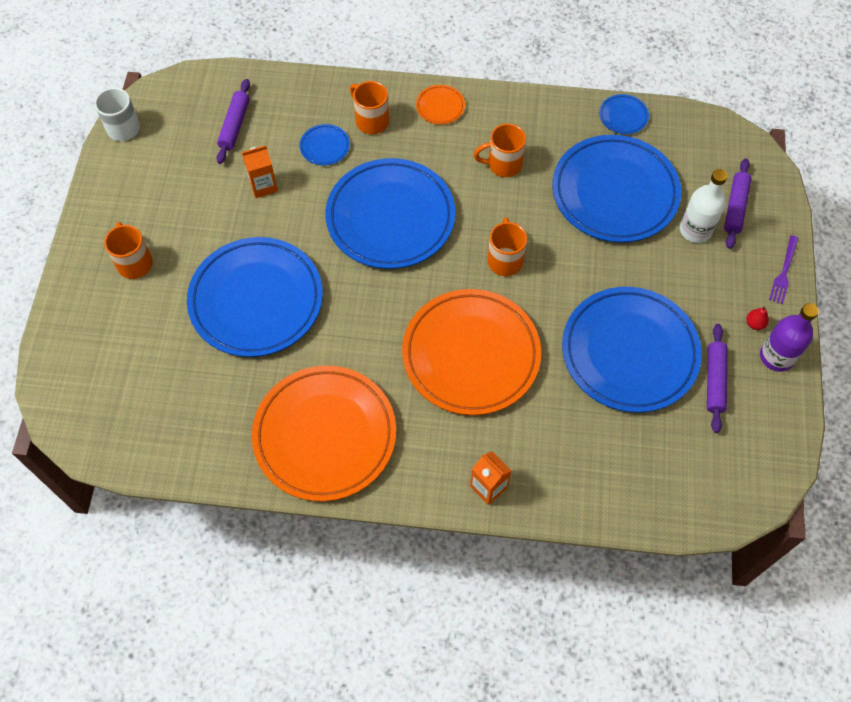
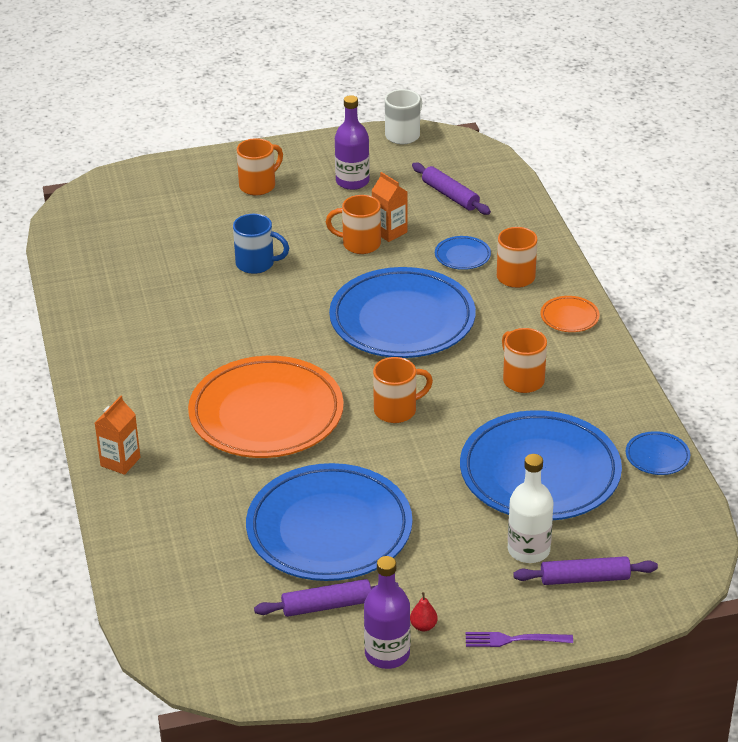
camera: 70 degrees right, 25 degrees down
(172, 188) = (352, 181): none -> purple bottle
(235, 125) = (450, 195): purple rolling pin -> purple rolling pin turned 60 degrees clockwise
(256, 300) = (256, 264): blue plate -> blue mug
(269, 213) = (360, 244): none -> orange mug
(325, 435) = (131, 343): orange plate -> none

